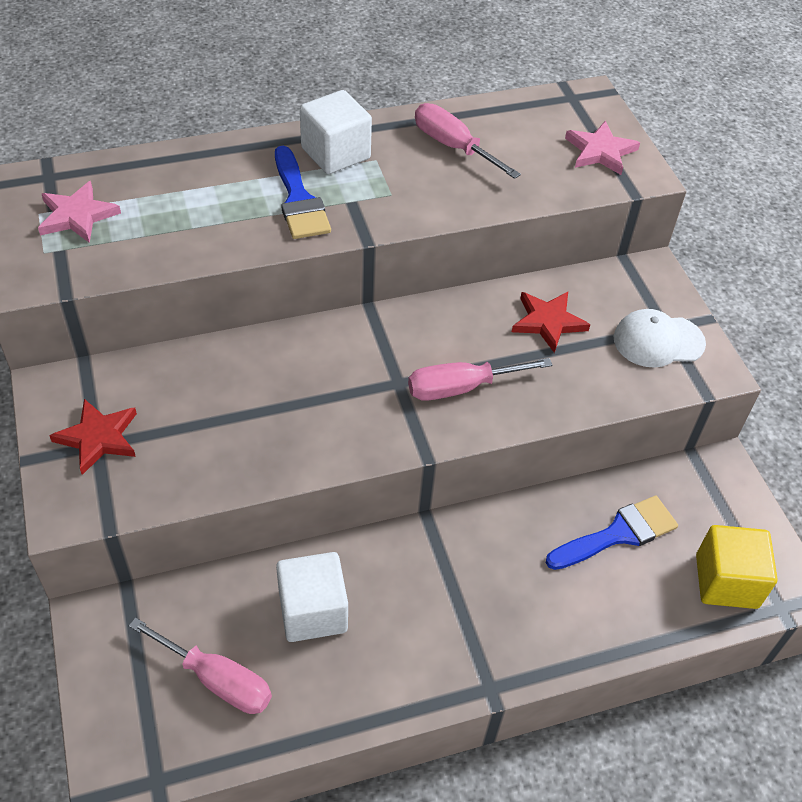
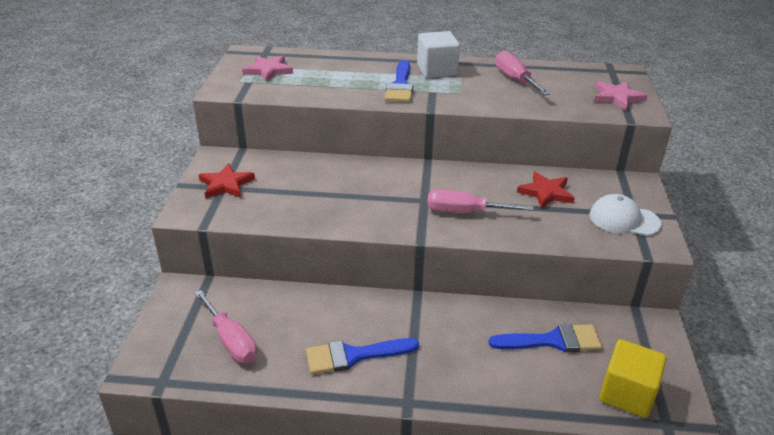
camera: 25 degrees right, 15 degrees down
(313, 611) = (312, 323): white cube -> none
(391, 644) = (353, 356): none -> blue brush

